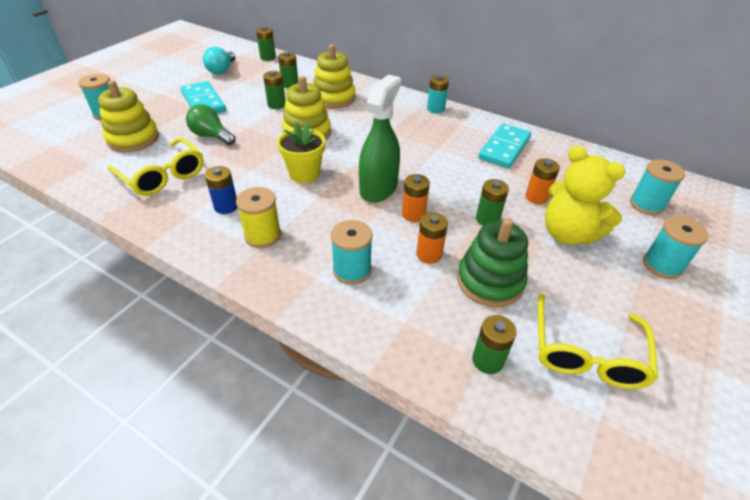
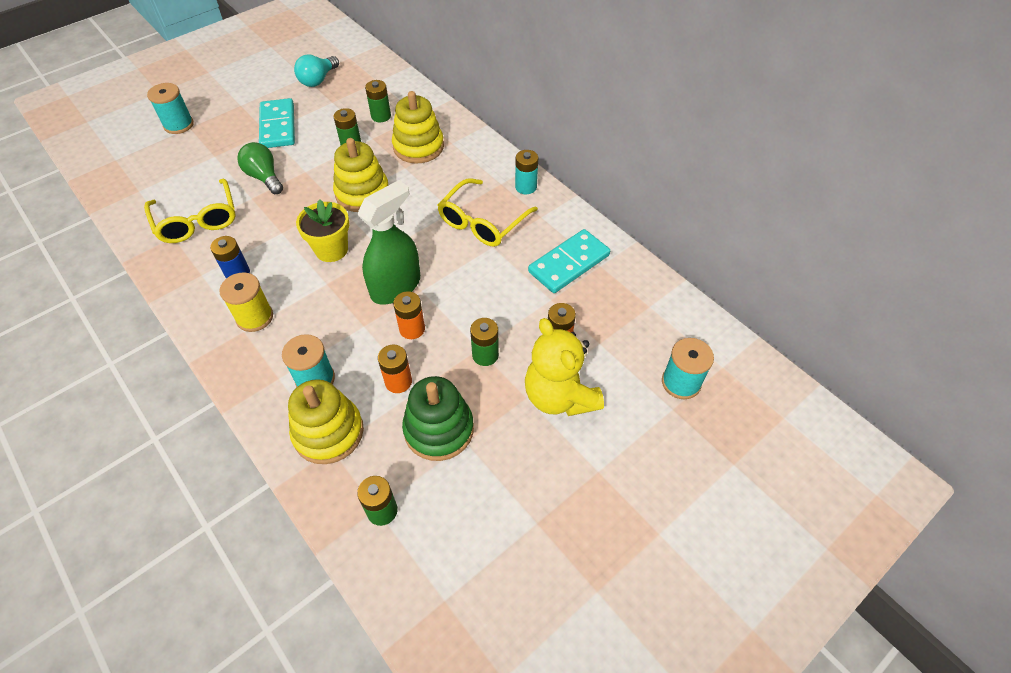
camera: 20 degrees right, 10 degrees up
(133, 139) = (189, 165): yellow stacking toy -> yellow stacking toy (328, 432)
(268, 57) = (378, 68): green battery -> none
(586, 353) = (479, 533): yellow glasses -> yellow glasses (482, 222)
(662, 265) = (635, 463): turquoise spool -> none

